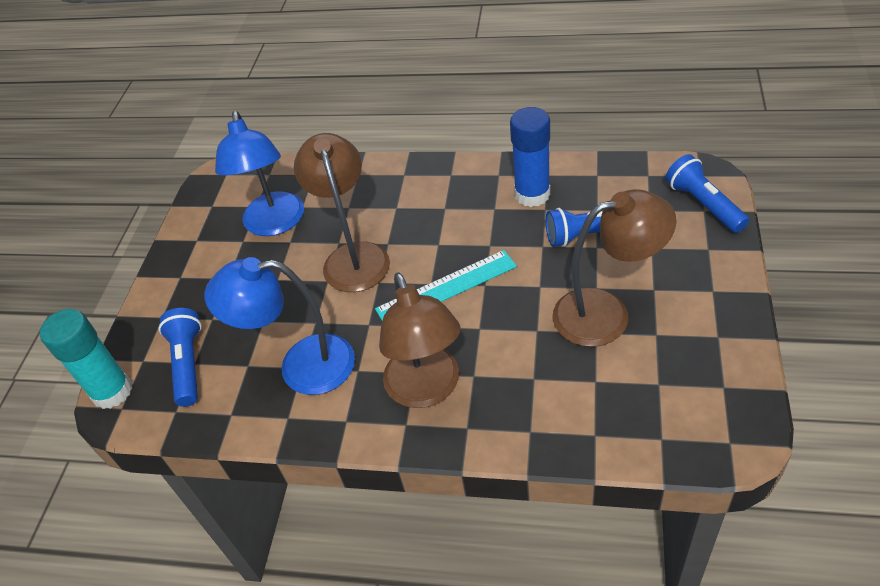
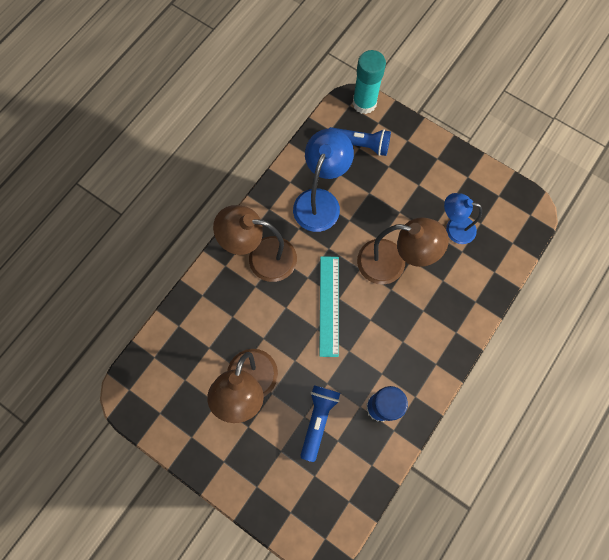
camera: 110 degrees right, 25 degrees up
(275, 224) = (454, 228): blue lamp -> blue lamp, size x0.64
(703, 204) = (295, 517): blue flashlight -> none

